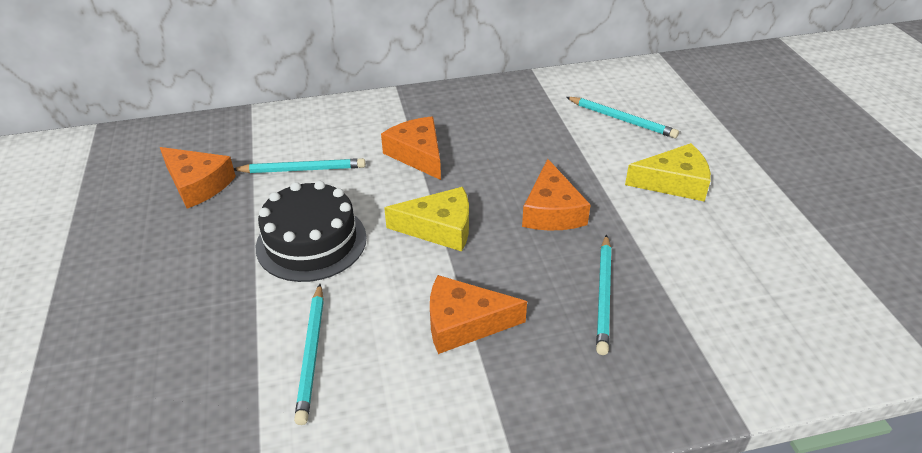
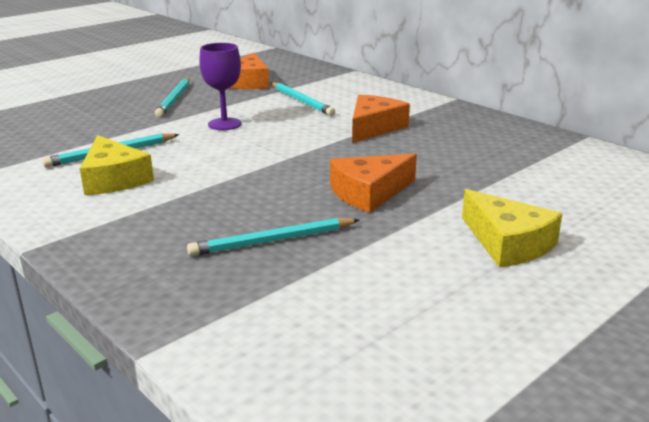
camera: 60 degrees right, 15 degrees down
(311, 242) = (224, 124): black cake -> purple goblet
(439, 228) = (288, 157): yellow cheese -> yellow cheese (114, 179)
(464, 323) = (183, 192): orange cheese -> none
(621, 119) = (579, 193): turquoise pencil -> turquoise pencil (174, 99)

